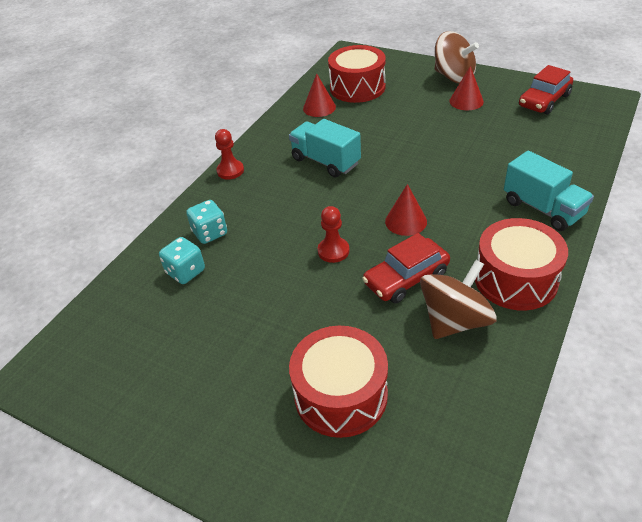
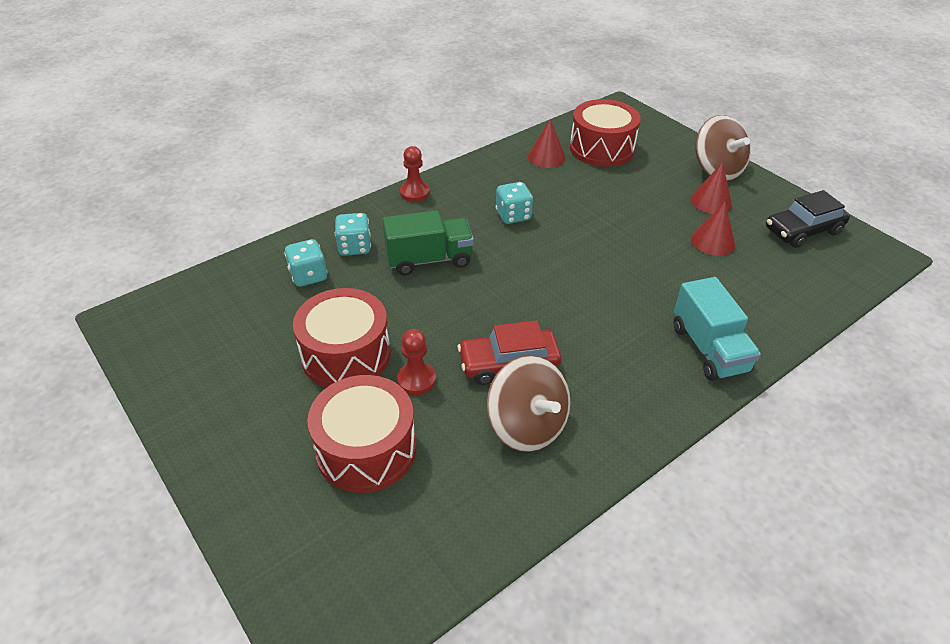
camera: 20 degrees right, 0 degrees up
(282, 220) = (429, 259): none -> green truck
(325, 161) = (513, 216): turquoise truck -> turquoise dice
(333, 251) = (457, 309): red pawn -> red pawn (416, 380)
(406, 221) = (550, 306): red cone -> red cone (712, 241)
(454, 320) = (527, 426): brown spinning top -> brown spinning top turned 75 degrees clockwise
(515, 279) = (622, 411): red drum -> red drum (346, 355)
(544, 101) = (803, 231): red car -> black car

